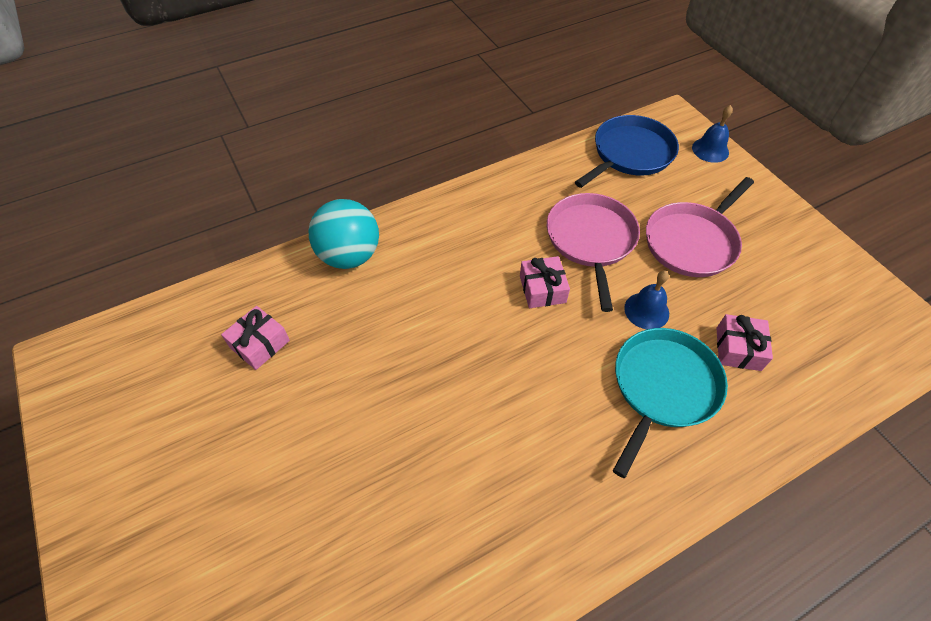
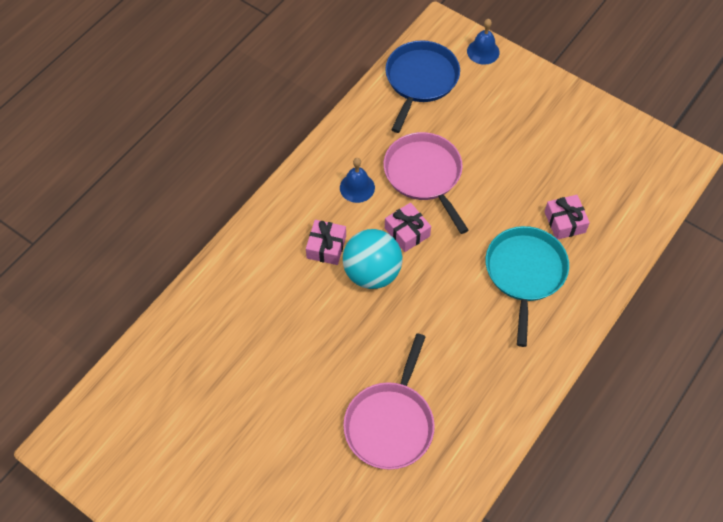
camera: 25 degrees left, 5 degrees up
(259, 344) = (216, 366): pink gift -> pink gift (326, 247)
(349, 256) = (240, 266): turquoise ball -> turquoise ball (372, 273)
(646, 310) = (490, 218): blue bell -> blue bell (357, 187)
(692, 241) = (501, 145): pink pan -> pink pan (390, 423)

